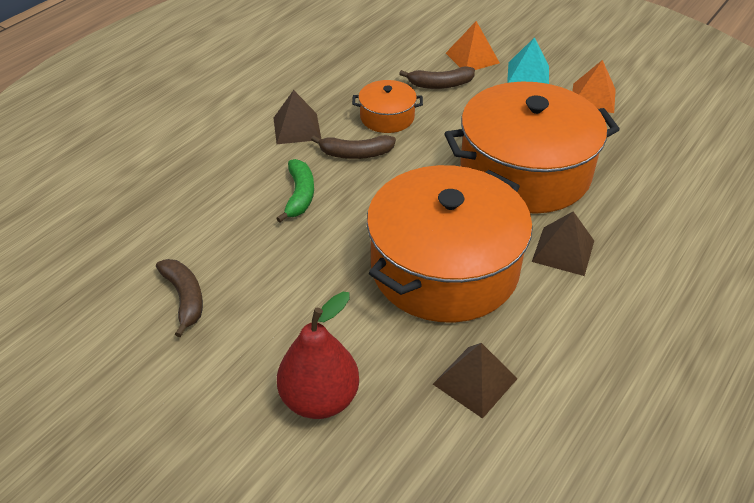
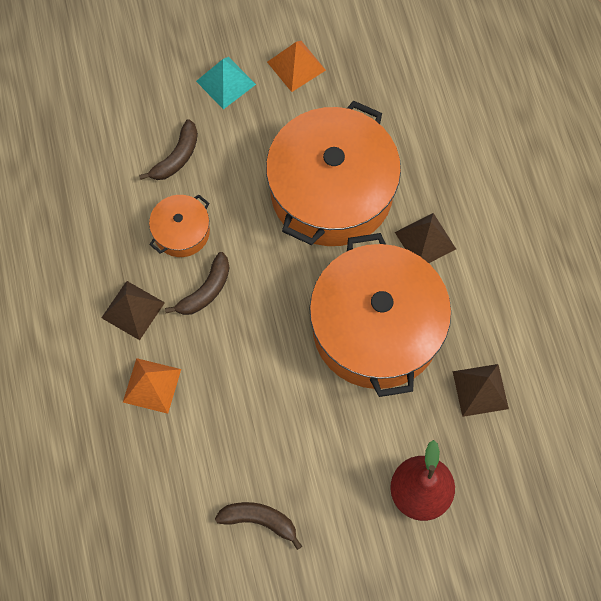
camera: 50 degrees left, 25 degrees up
(299, 195) = (218, 367): green banana -> none
(472, 58) = (164, 101): orange pyramid -> orange pyramid (152, 385)

